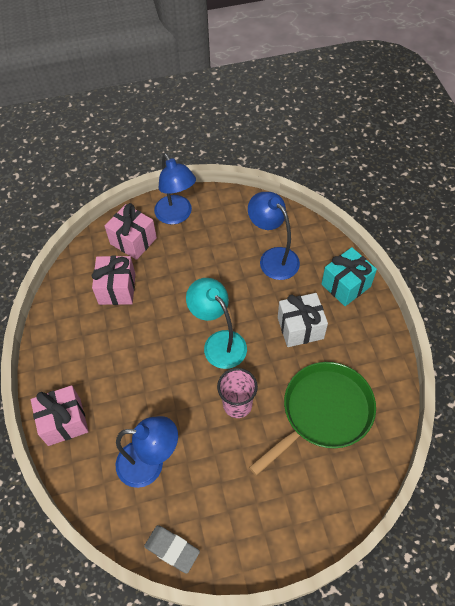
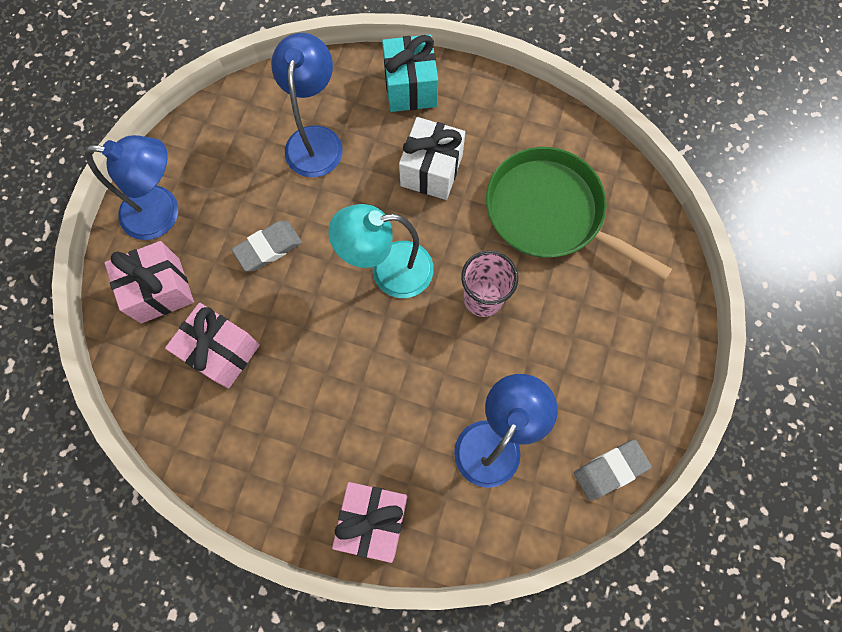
camera: 60 degrees left, 15 degrees up
(191, 274) = (268, 248): none -> grey eraser
(273, 258) = (315, 140): blue lamp -> blue lamp turned 105 degrees clockwise
(323, 412) = (549, 213): green pan -> green pan turned 45 degrees counterclockwise

